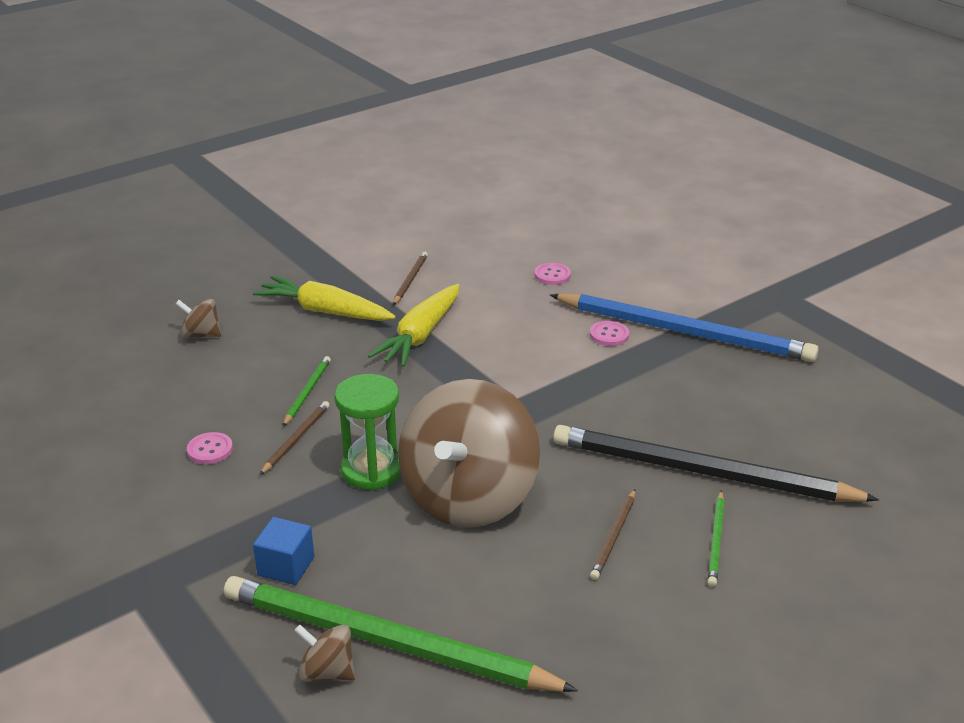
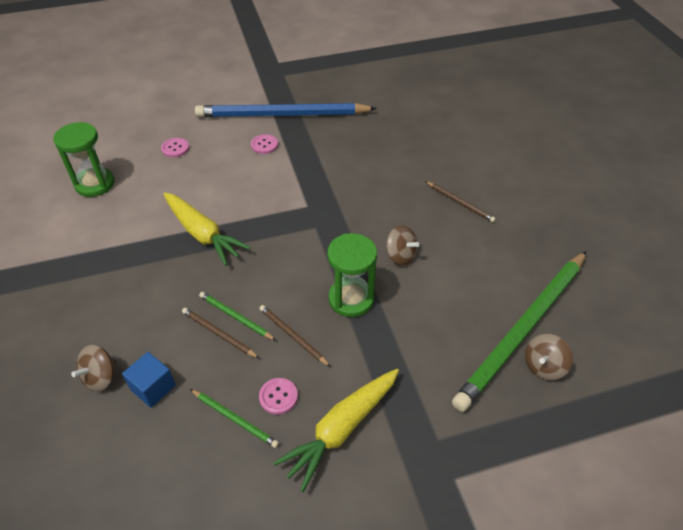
camera: 70 degrees left, 15 degrees up
(286, 566) = (437, 370): blue cube -> blue cube (153, 387)
(325, 311) = (127, 282): yellow carrot -> yellow carrot (341, 429)
(410, 280) = (122, 221): brown pencil -> brown pencil (218, 334)
(456, 246) = (95, 184): none -> green hourglass
(468, 497) = (400, 256): brown spinning top -> brown spinning top, size x0.40
(684, 332) = (282, 115): blue pencil -> blue pencil turned 135 degrees counterclockwise
(701, 472) = (417, 152): black pencil -> none
(716, 540) = (476, 166): green pencil -> green pencil (235, 419)

